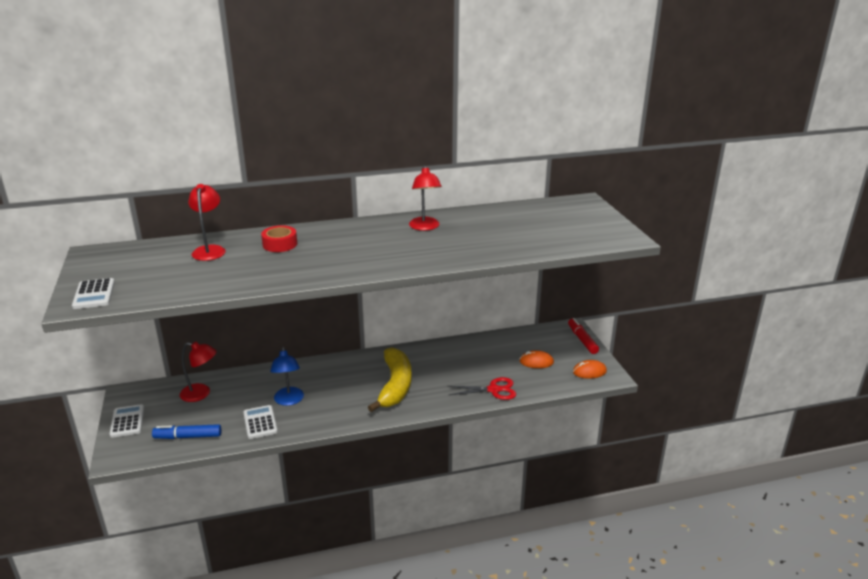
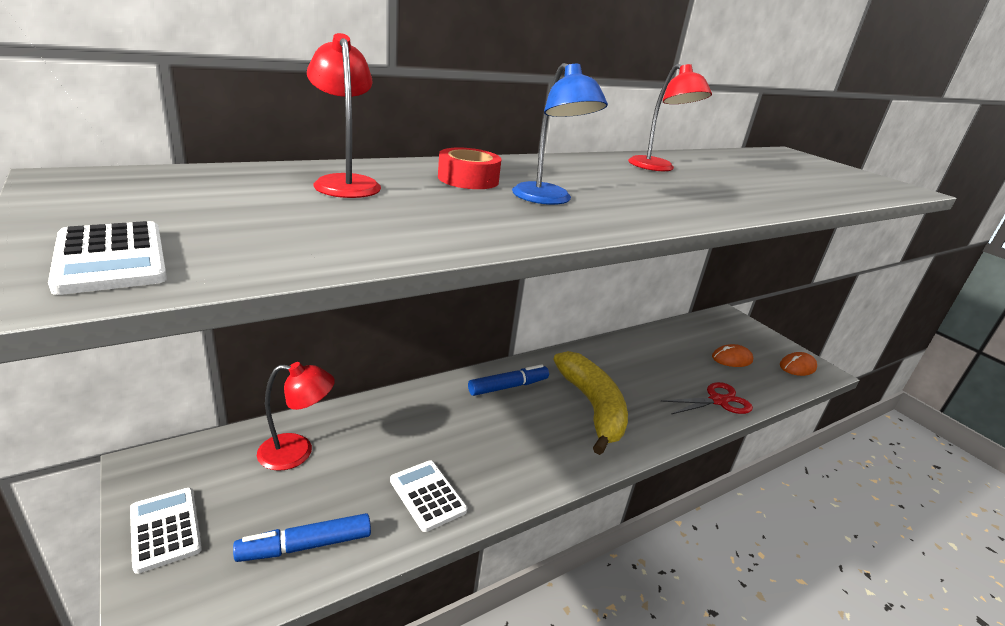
camera: 20 degrees left, 0 degrees up
(289, 401) = (454, 448): blue lamp -> blue lamp (548, 199)
(346, 368) = (508, 386): none -> blue marker
(582, 340) = (754, 329): red marker -> none

